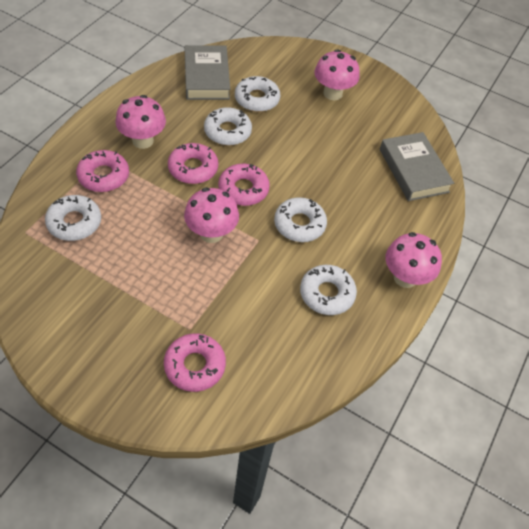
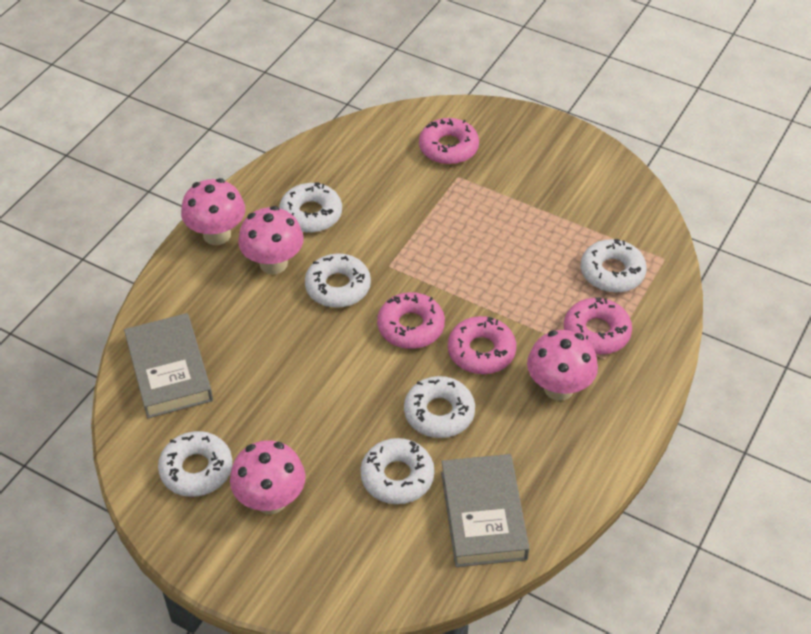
camera: 175 degrees left, 5 degrees down
(211, 233) = (446, 270): pink mushroom -> pink mushroom (273, 263)
(380, 112) = (196, 469): none -> white donut

